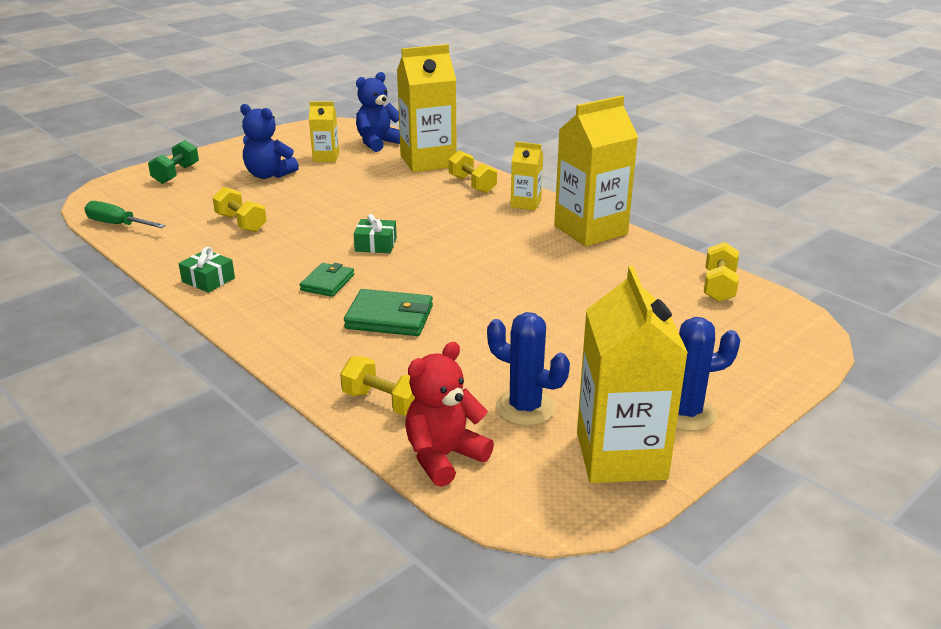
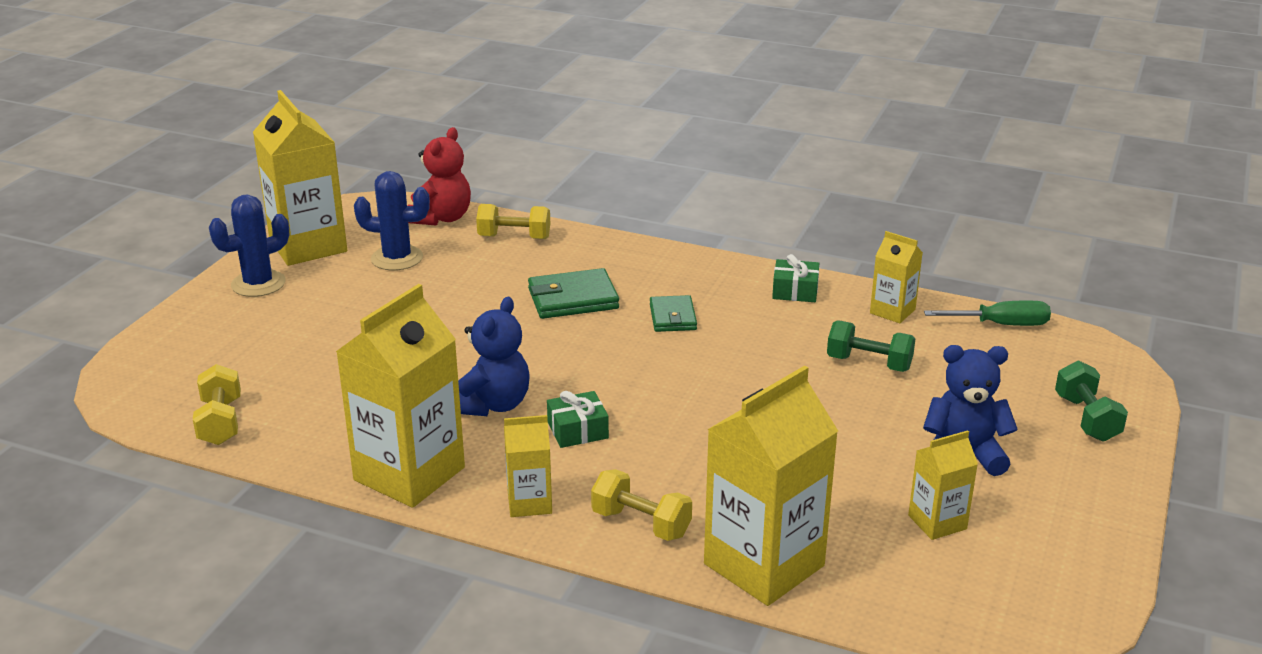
camera: 155 degrees right, 0 degrees up
(168, 249) = (892, 311): none -> yellow carton
(241, 223) = (869, 363): yellow dumbbell -> green dumbbell
(376, 245) = (672, 375): green gift -> green gift (577, 430)
(378, 143) = (904, 593): blue teddy bear -> blue teddy bear (493, 405)

